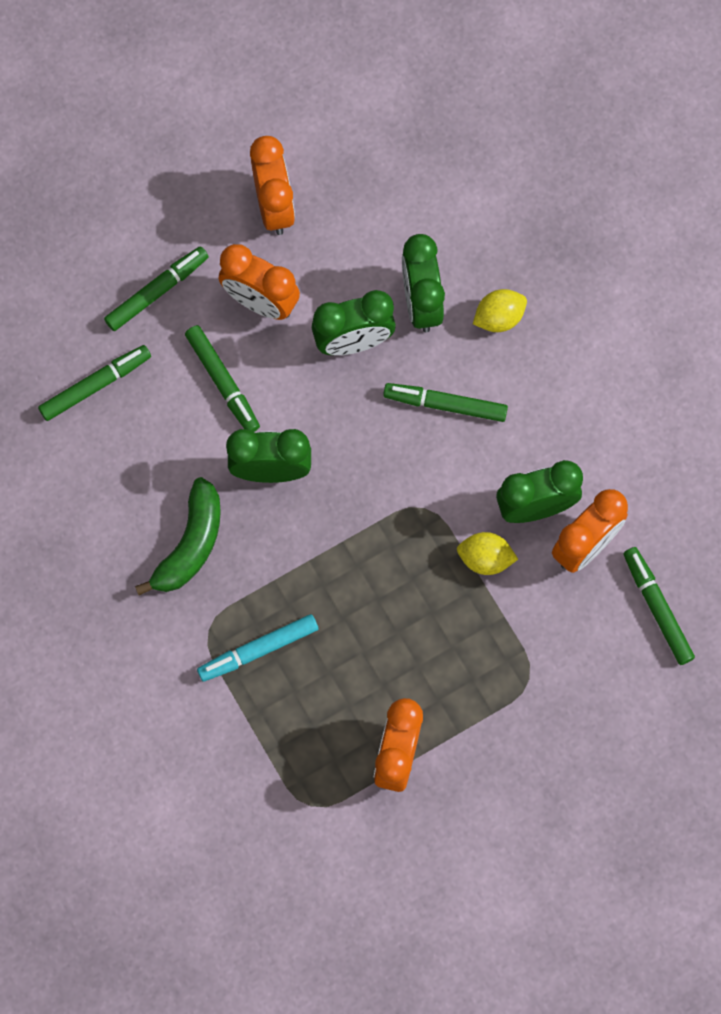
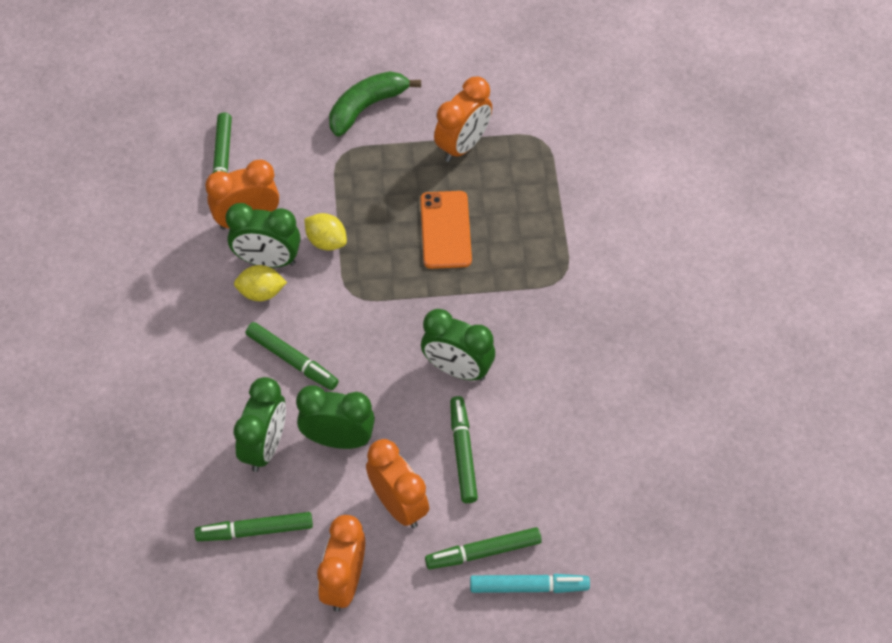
camera: 155 degrees left, 15 degrees down
(95, 385) = (572, 495): green marker -> green marker (255, 530)
(190, 544) = (548, 341): green banana -> green banana (366, 107)
(258, 650) = (531, 249): turquoise marker -> turquoise marker (529, 587)
(363, 632) = (445, 230): none -> orange phone
(499, 317) = (209, 408): yellow lemon -> yellow lemon (261, 292)

